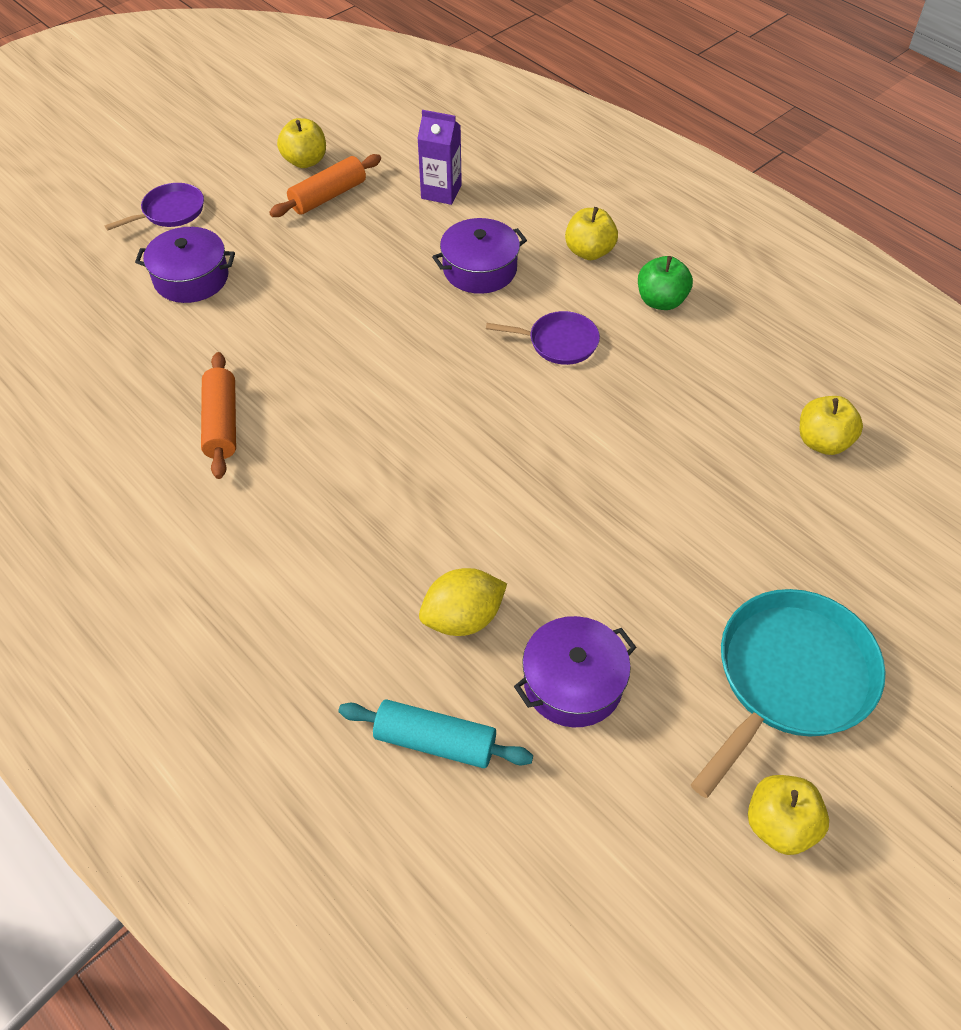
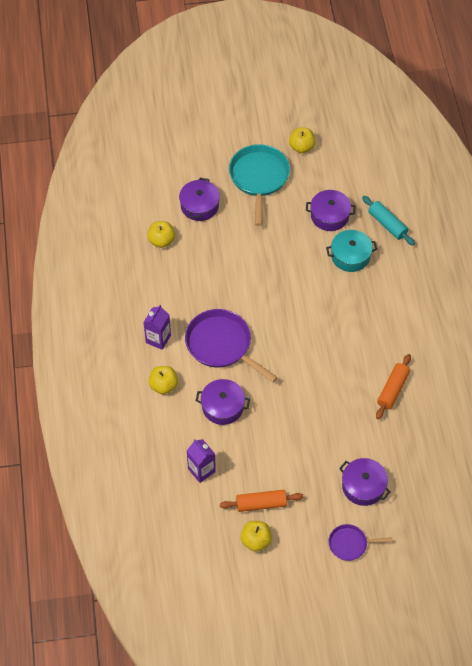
camera: 145 degrees left, 5 degrees up
(463, 618) = (350, 256): yellow lemon -> turquoise pot
(559, 342) = (221, 345): purple pan -> purple pan, size x1.85
(661, 301) = (158, 339): green apple -> purple carton
(789, 678) = (259, 178): turquoise pan -> turquoise pan turned 105 degrees clockwise
(833, 544) = (199, 206): none -> purple pot

